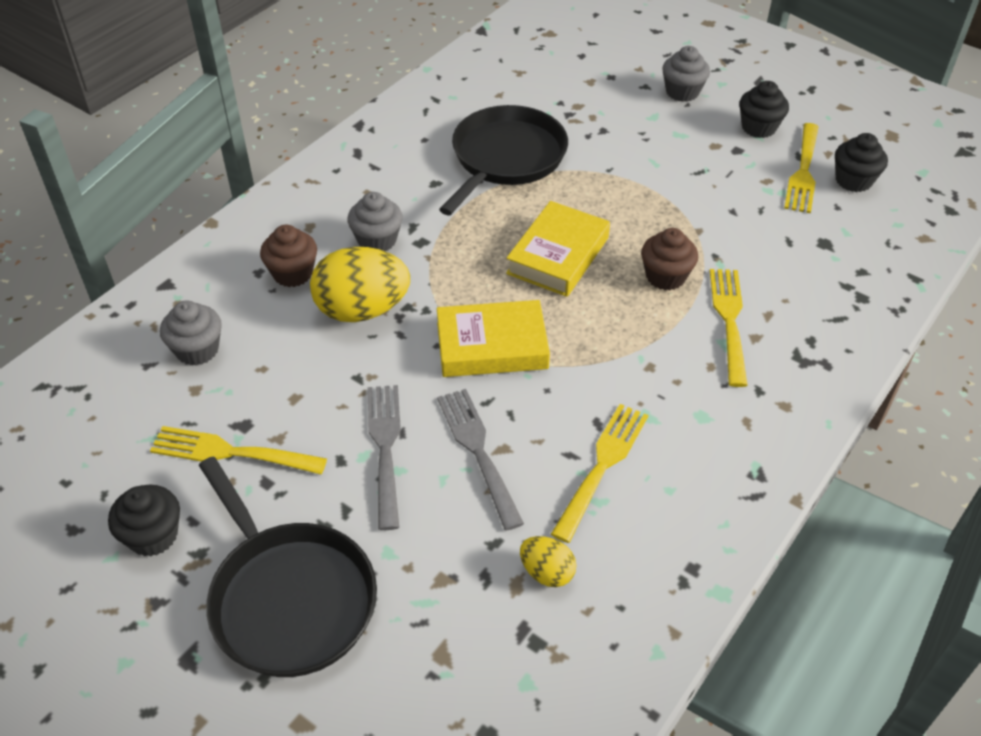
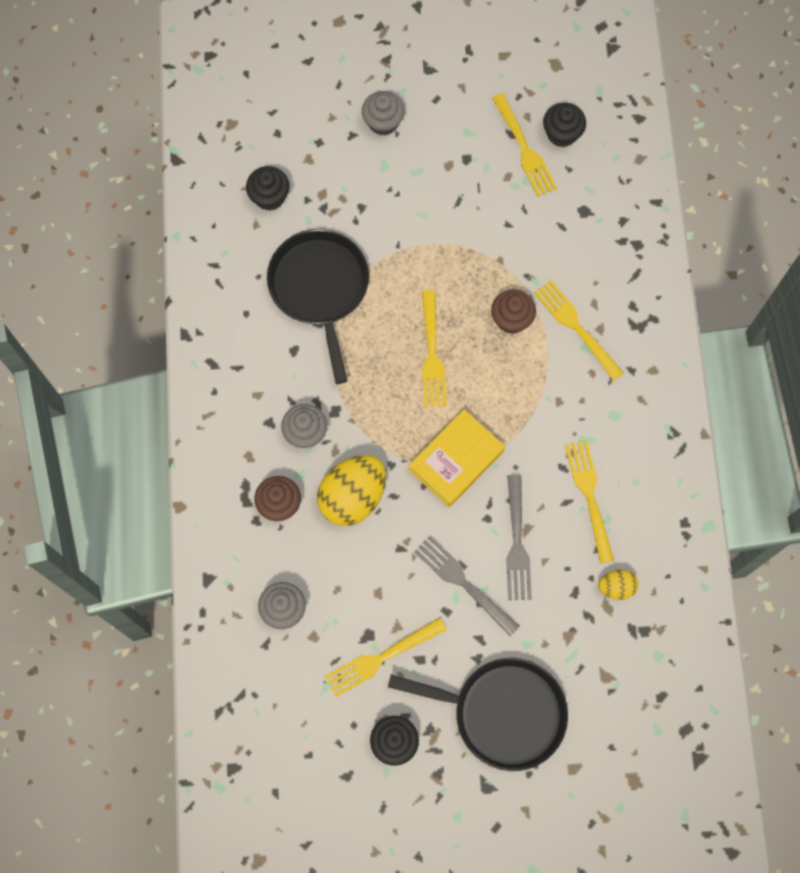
camera: 40 degrees left, 25 degrees up
(479, 452) = (516, 542): grey fork -> grey fork turned 120 degrees counterclockwise
(558, 255) = (431, 353): yellow book -> yellow fork
(758, 127) = (463, 123): black cupcake -> black cupcake (269, 197)

